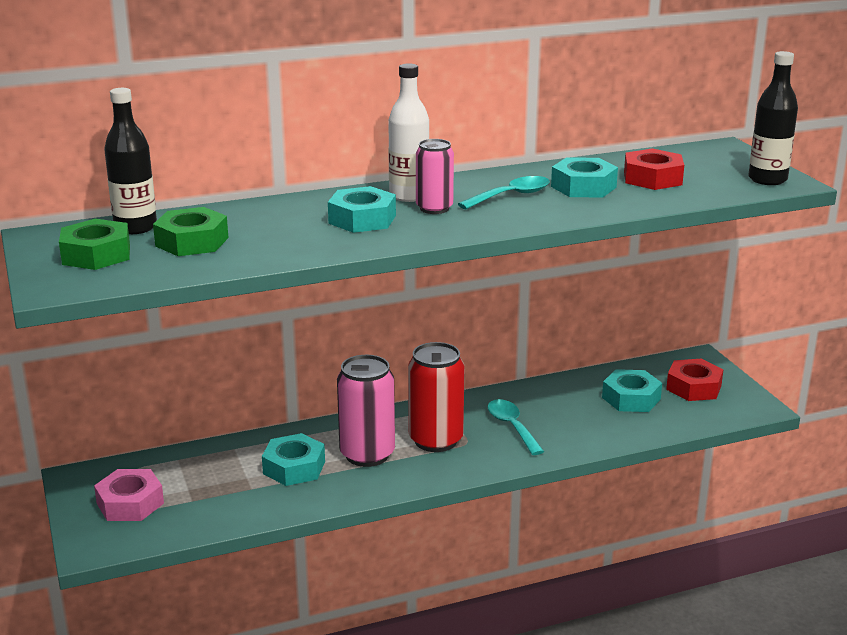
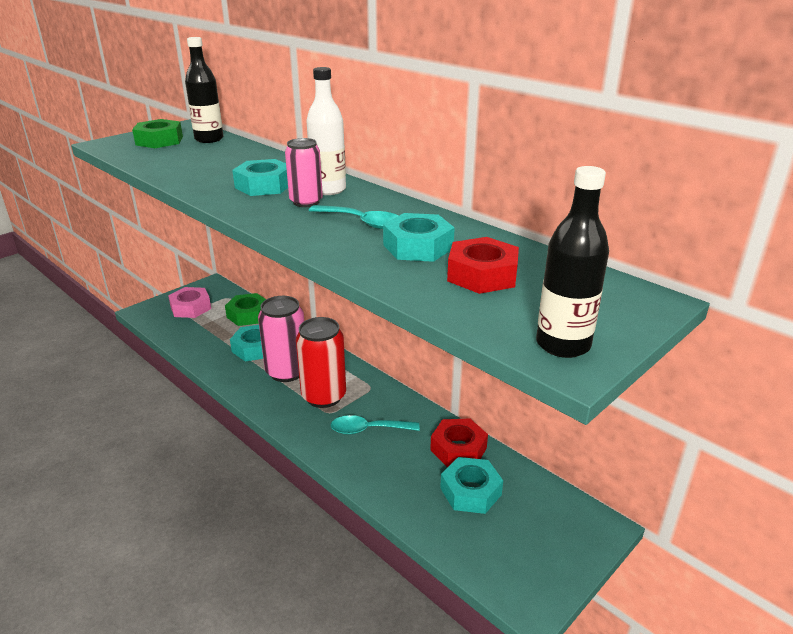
camera: 65 degrees right, 5 degrees up
(192, 242) = (191, 154): green nut -> green nut (248, 315)
(512, 427) = (368, 429): turquoise spoon -> turquoise spoon turned 135 degrees counterclockwise
(694, 387) = (531, 535): red nut -> red nut (458, 449)

